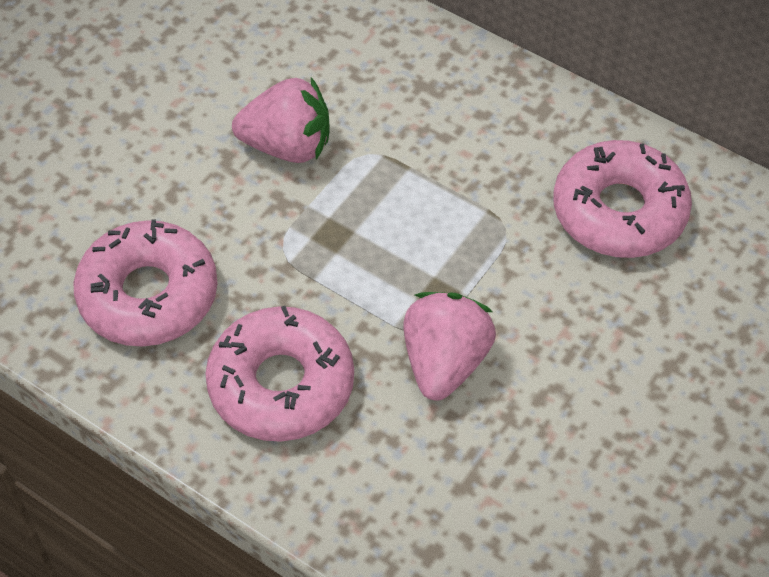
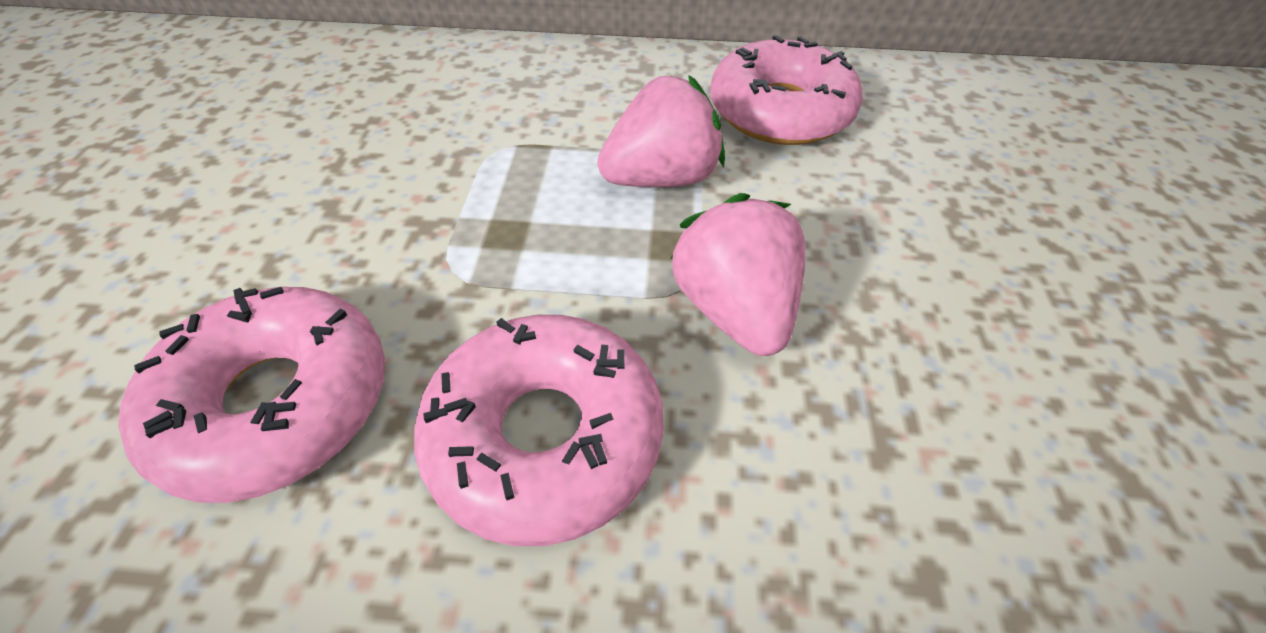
camera: 30 degrees left, 5 degrees down
(287, 146) = (401, 171): pink strawberry -> pink strawberry (661, 179)

